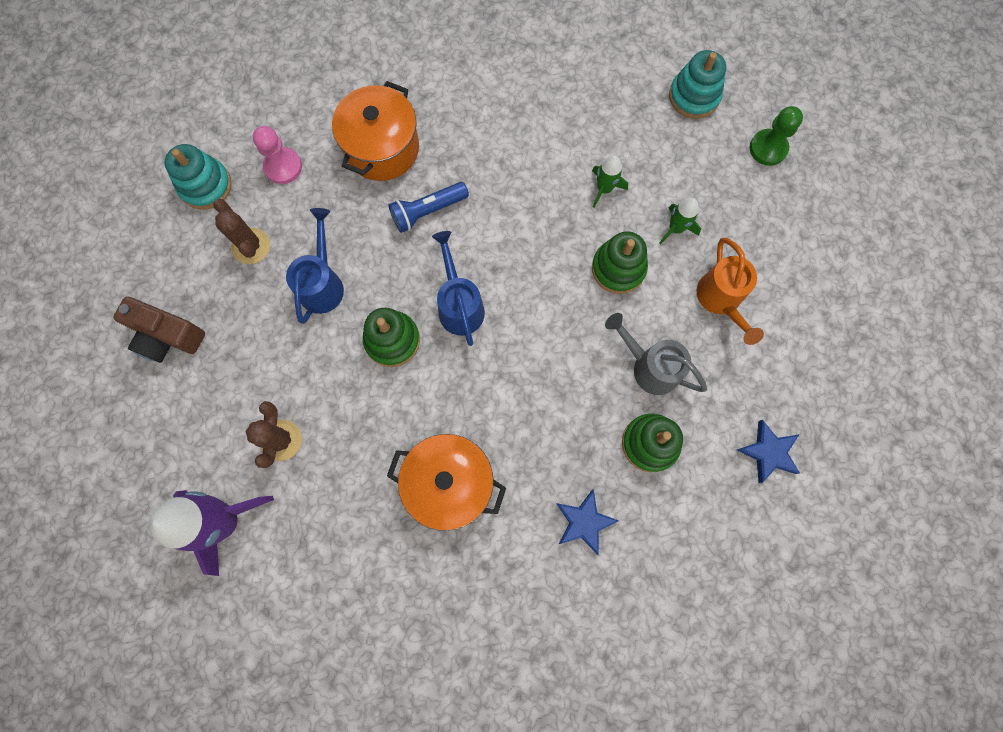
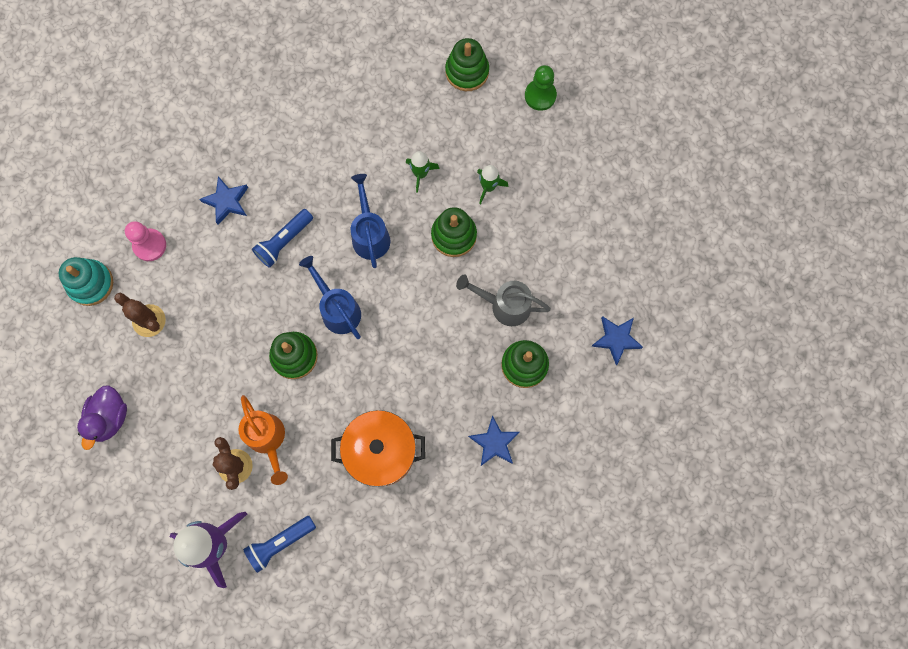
camera: 20 degrees left, 0 degrees up
(167, 336) = (109, 418): brown camera -> purple duck
(297, 547) = (280, 543): none -> blue flashlight
(322, 284) = (220, 330): blue watering can -> blue watering can (370, 234)
(382, 148) = (226, 202): orange pot -> blue star
(694, 96) = (467, 71): turquoise stacking toy -> green stacking toy
(721, 300) = (542, 233): orange watering can -> orange watering can (268, 439)

